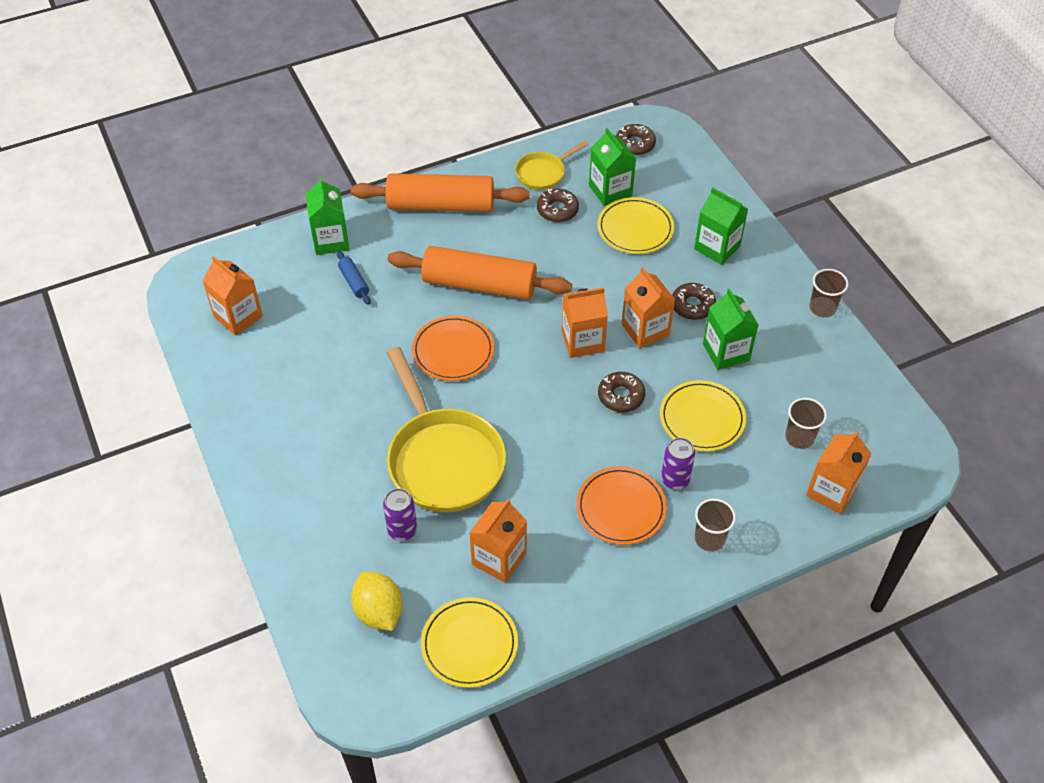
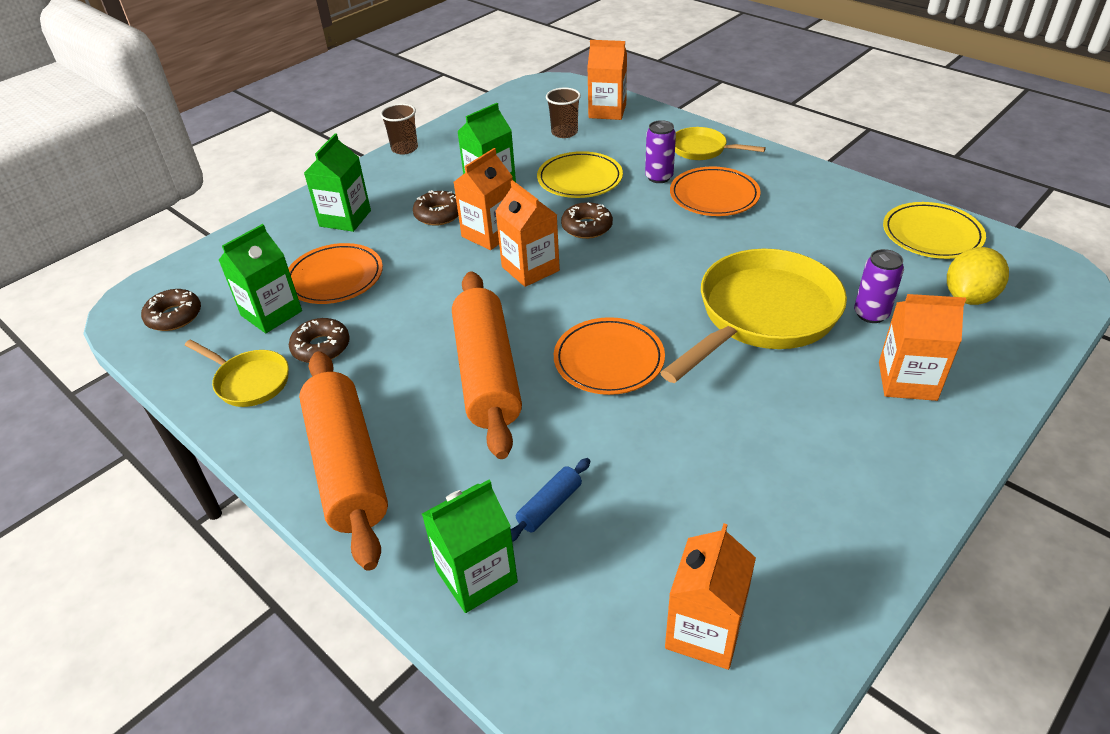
camera: 110 degrees left, 10 degrees down
(499, 558) = (834, 244): orange carton -> orange carton (907, 381)
(635, 229) = (335, 277): yellow plate -> orange plate
(709, 539) = (702, 149): brown cup -> yellow pan

